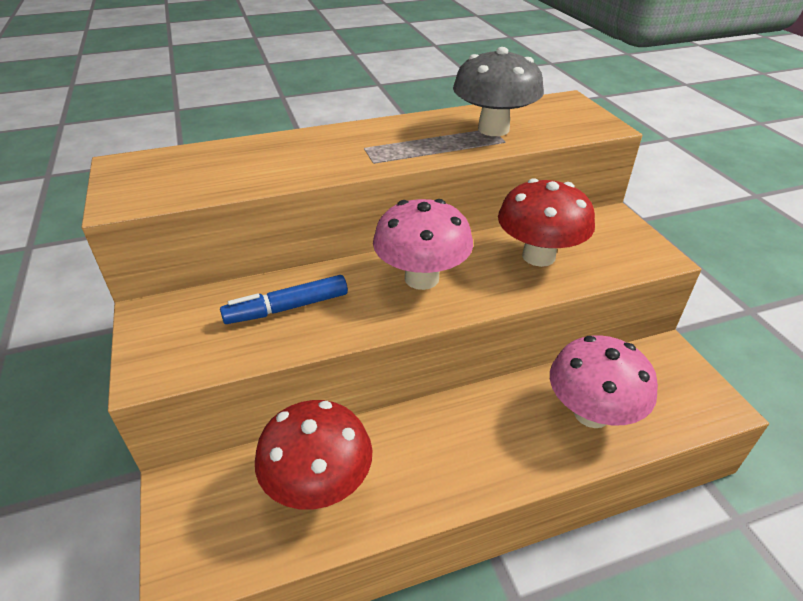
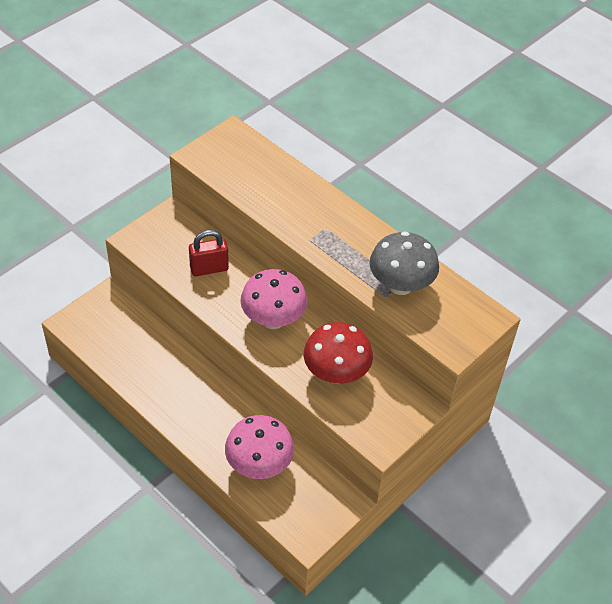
camera: 60 degrees right, 10 degrees up
(287, 308) = (209, 269): blue marker -> red padlock
(319, 485) = (139, 351): red mushroom -> none

